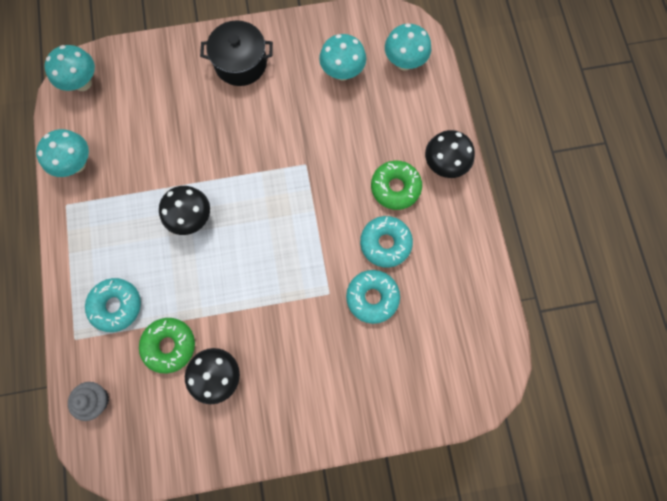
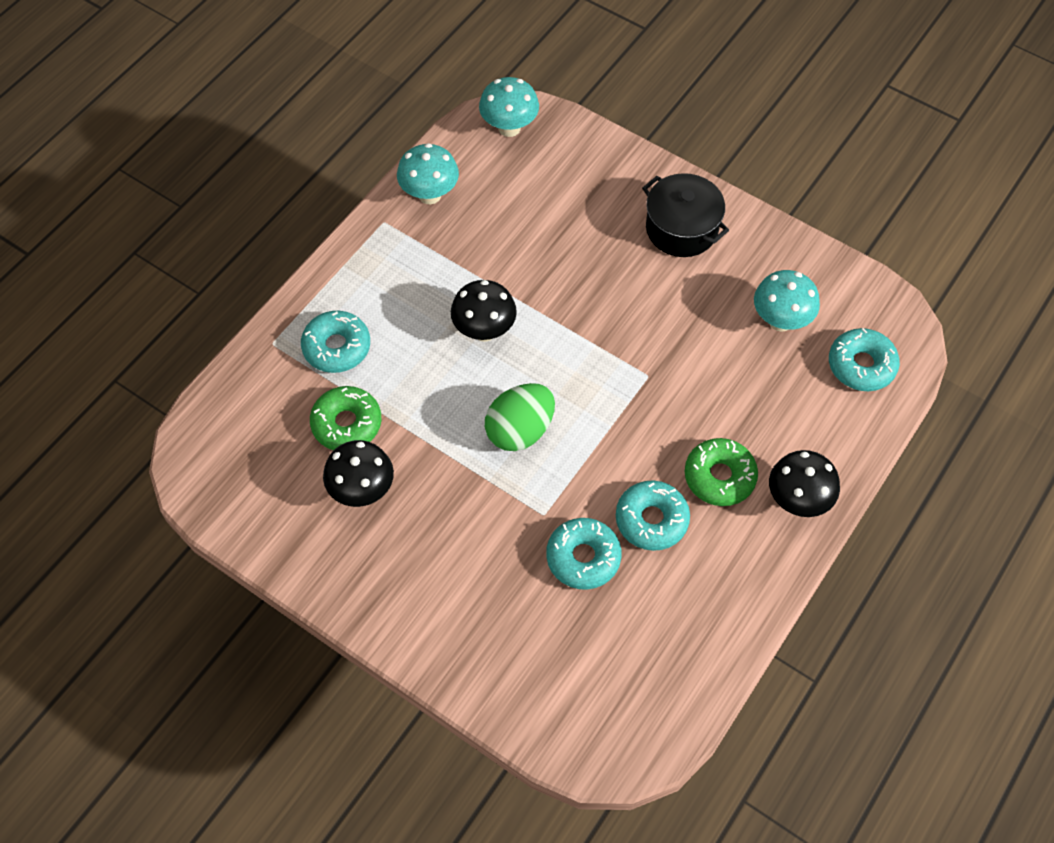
camera: 45 degrees right, 15 degrees down
(96, 400) = (237, 411): grey cupcake -> none
(269, 258) = (520, 430): none -> green egg
(404, 62) = (861, 365): turquoise mushroom -> turquoise donut

